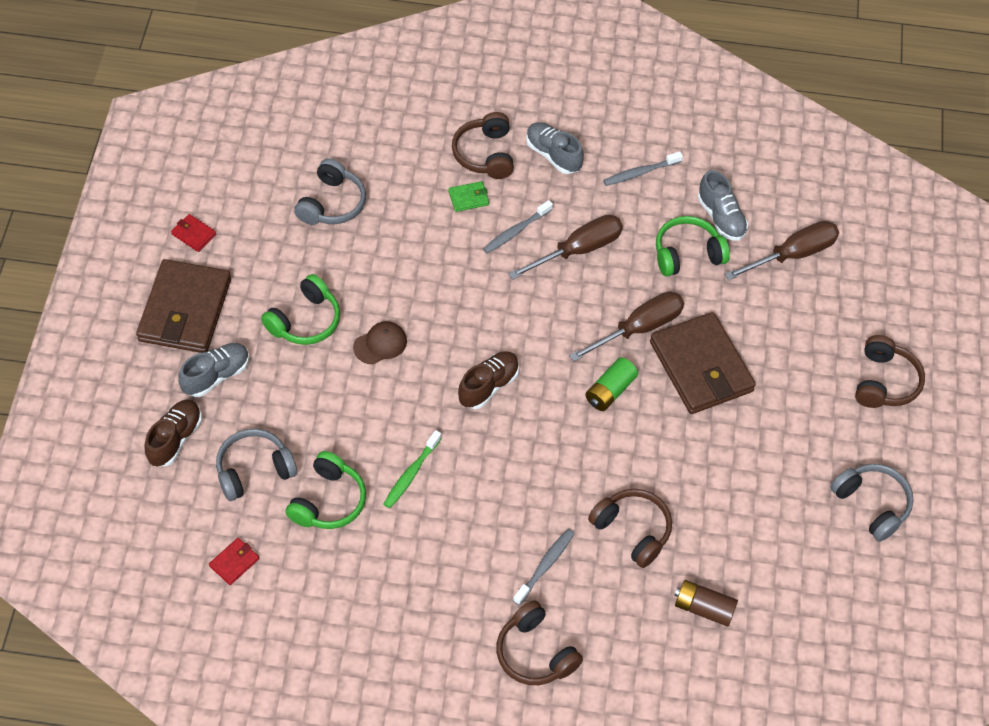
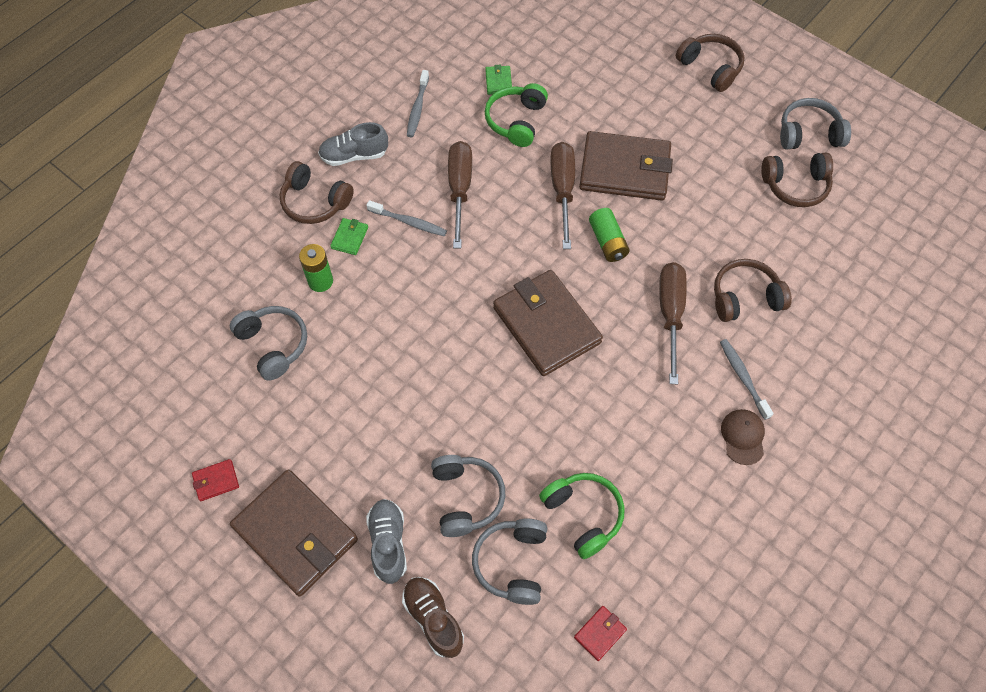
camera: 55 degrees left, 5 degrees up
(234, 562) = (600, 633): red wallet -> red wallet turned 60 degrees clockwise
(288, 409) = (466, 498): none -> grey headphones
(305, 321) = (382, 434): green headphones -> none
(380, 344) = (449, 385): brown cap -> brown cap (743, 437)
(411, 473) = (596, 431): green toothbrush -> none
(412, 201) = (320, 281): none -> green battery
(488, 386) = (546, 325): brown shoe -> brown wallet
(516, 231) = (409, 222): grey toothbrush -> grey toothbrush turned 60 degrees counterclockwise
(535, 653) = (820, 430): brown headphones -> brown headphones (795, 186)
(704, 608) = (840, 288): brown battery -> none
(721, 217) = (498, 82): grey shoe -> green wallet
(793, 254) = (564, 58): brown screwdriver -> brown screwdriver (670, 314)

